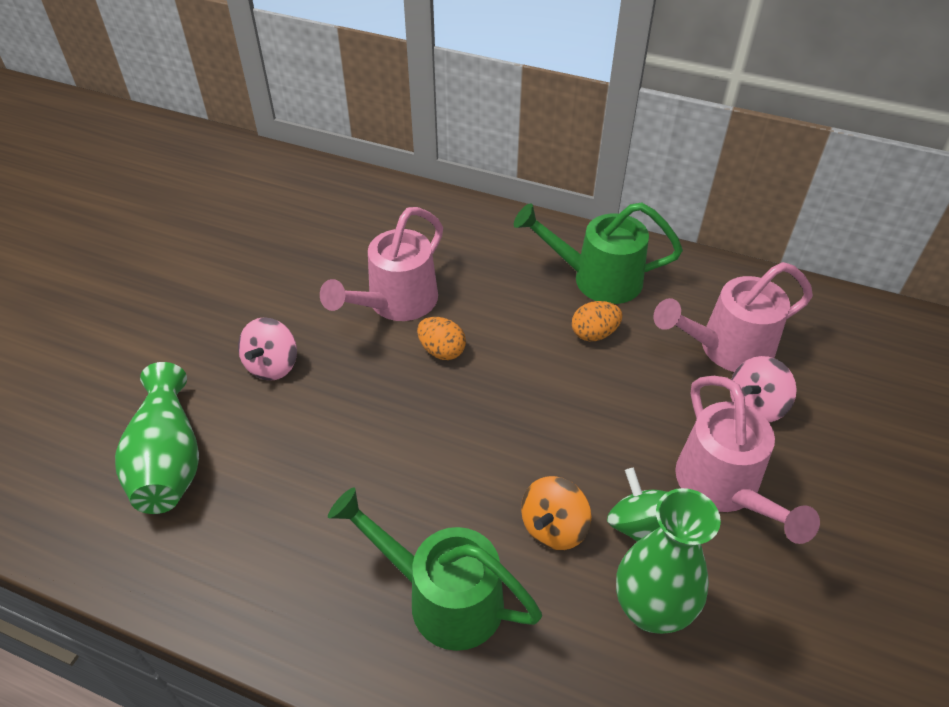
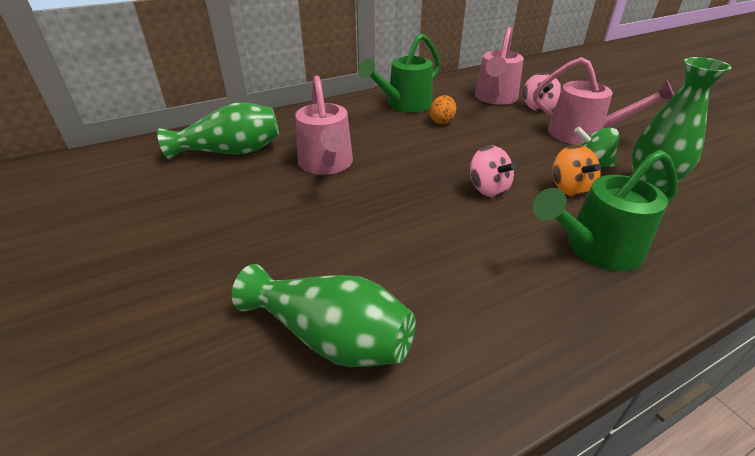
camera: 50 degrees left, 10 degrees down
(272, 365) = (306, 236): pink spinning top -> pink spinning top (488, 189)
(350, 226) = (231, 152): none -> green vase
(442, 351) = (390, 166): orange egg -> none

